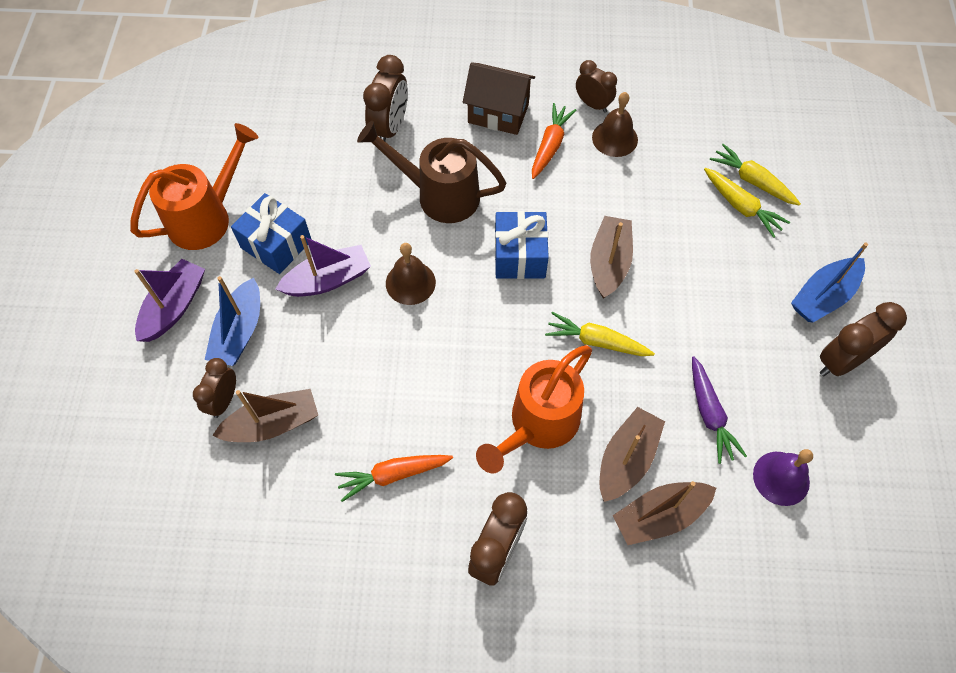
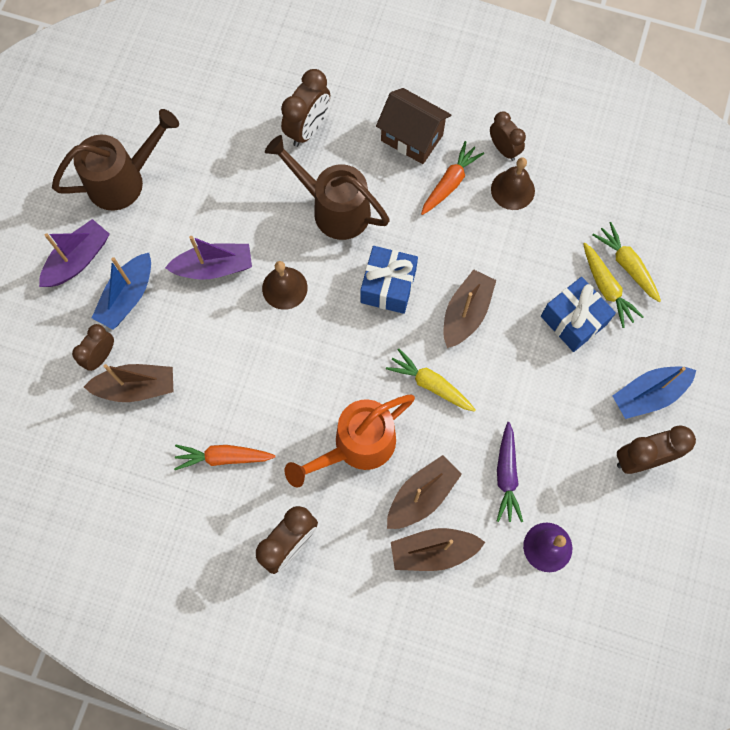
camera: 15 degrees right, 10 degrees up
(207, 217) = (124, 180): orange watering can -> brown watering can
(276, 244) = (178, 222): blue gift -> blue gift (573, 320)

